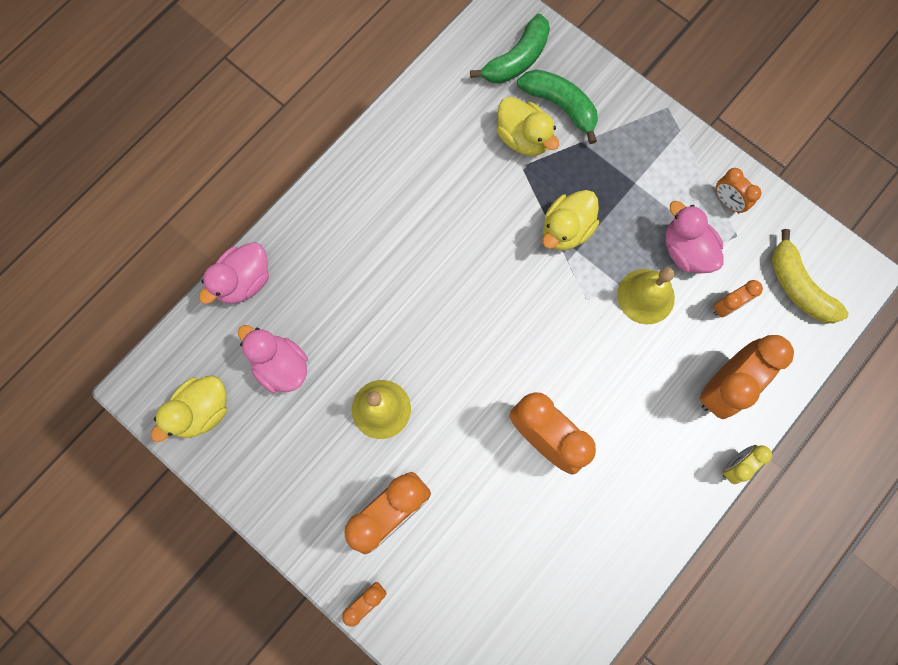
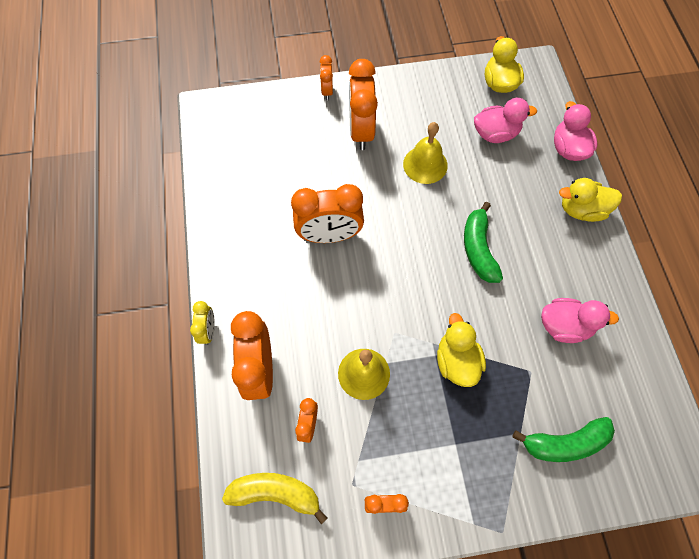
camera: 130 degrees right, 10 degrees down
(516, 59) = (632, 443): green banana -> green banana (478, 249)
(523, 138) = (554, 391): yellow duck -> yellow duck (581, 210)
(686, 250) = (372, 433): pink duck -> pink duck (564, 326)

